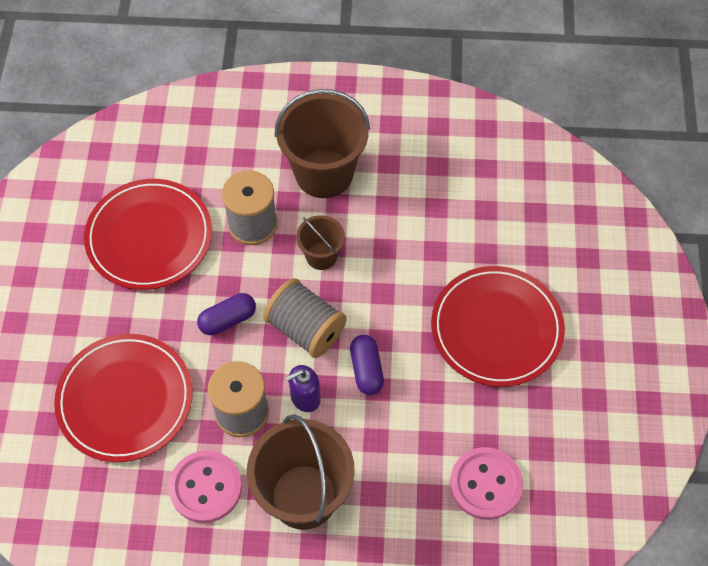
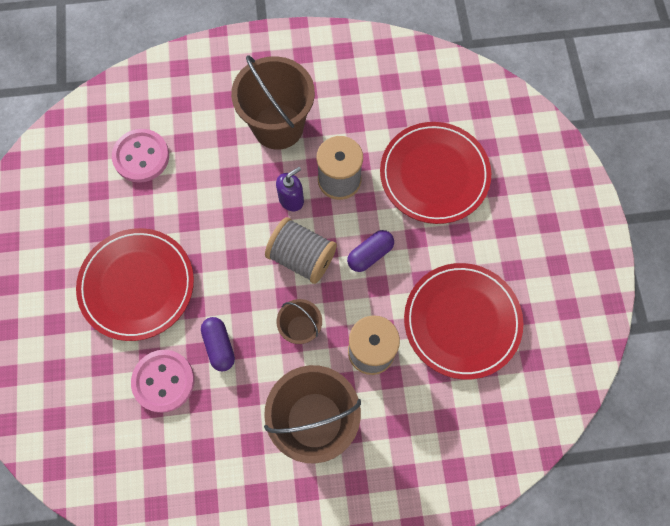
camera: 170 degrees right, 10 degrees up
(205, 487) = (353, 121): pink button -> pink button (163, 381)
(366, 370) = (245, 230): purple capsule -> purple capsule (219, 346)

